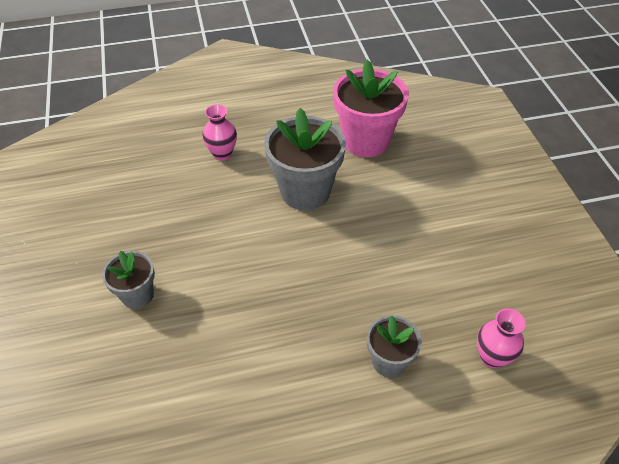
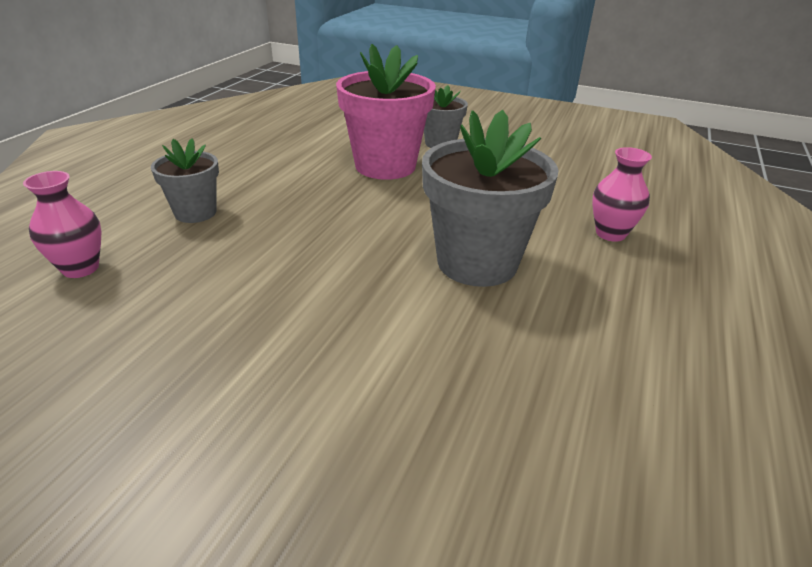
camera: 125 degrees right, 15 degrees down
(366, 141) = (541, 375): pink flower pot -> pink flower pot (385, 166)

